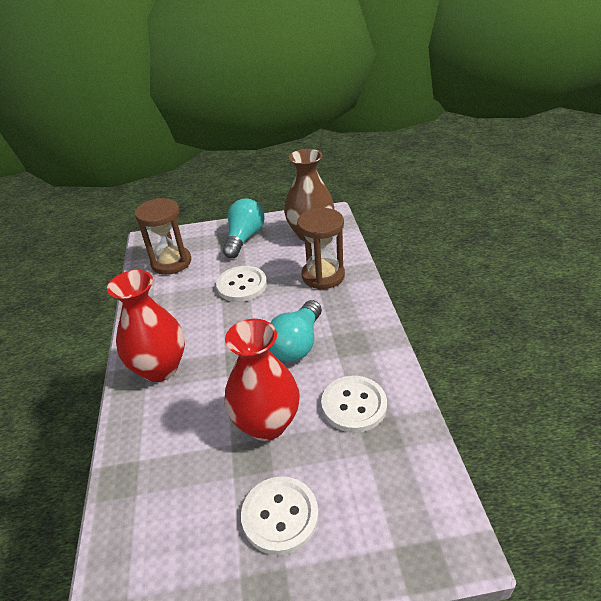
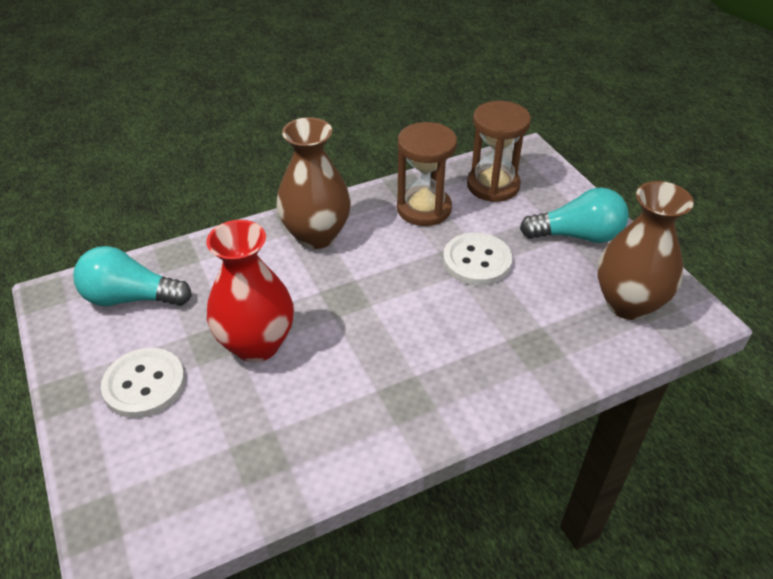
camera: 70 degrees right, 5 degrees up
(160, 368) = (316, 235): red vase -> brown vase
(297, 343) = (387, 342): turquoise light bulb -> turquoise light bulb (131, 298)
(323, 276) = (534, 340): brown hourglass -> brown hourglass (424, 209)
(354, 405) = (298, 421): white button -> none

